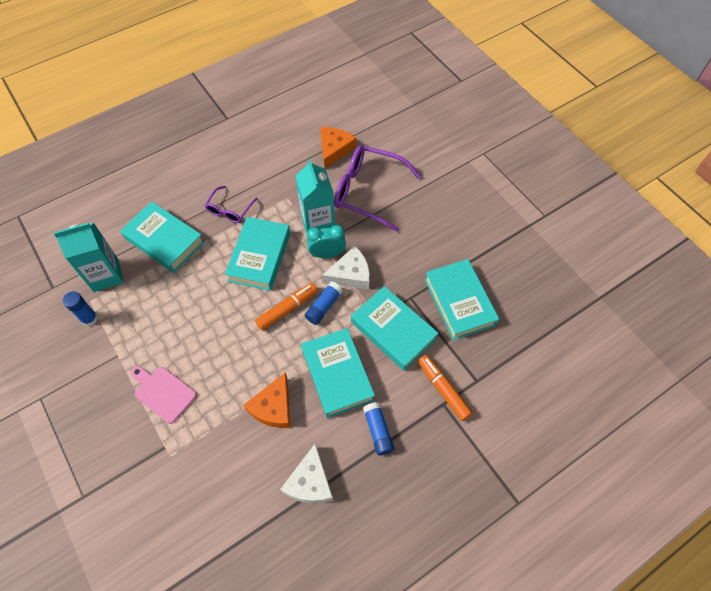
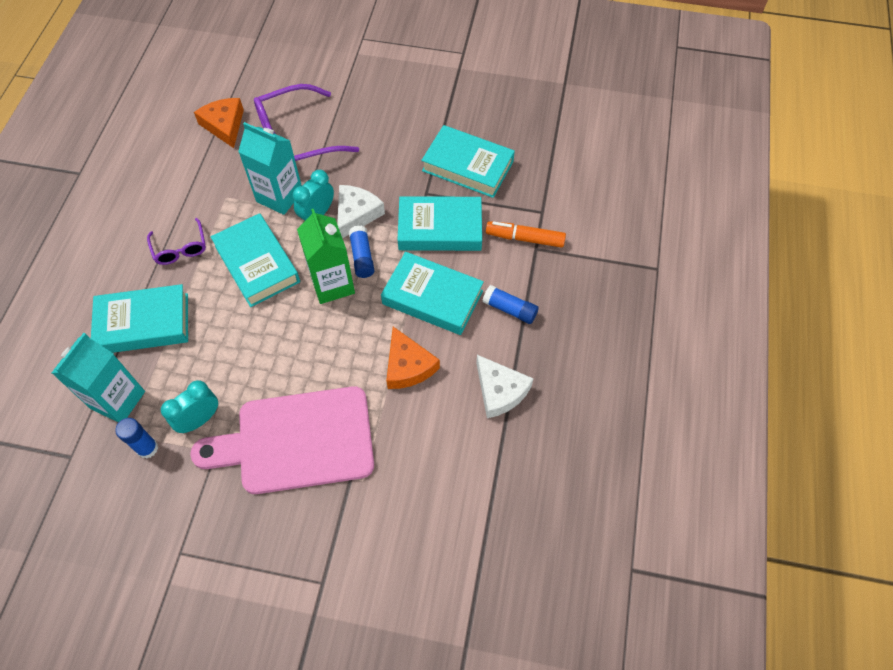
camera: 45 degrees left, 0 degrees up
(130, 327) = (200, 419): none -> turquoise clock
(163, 393) = (297, 441): pink cutting board -> pink cutting board, size x2.01
(287, 309) = (332, 284): orange marker -> green carton

